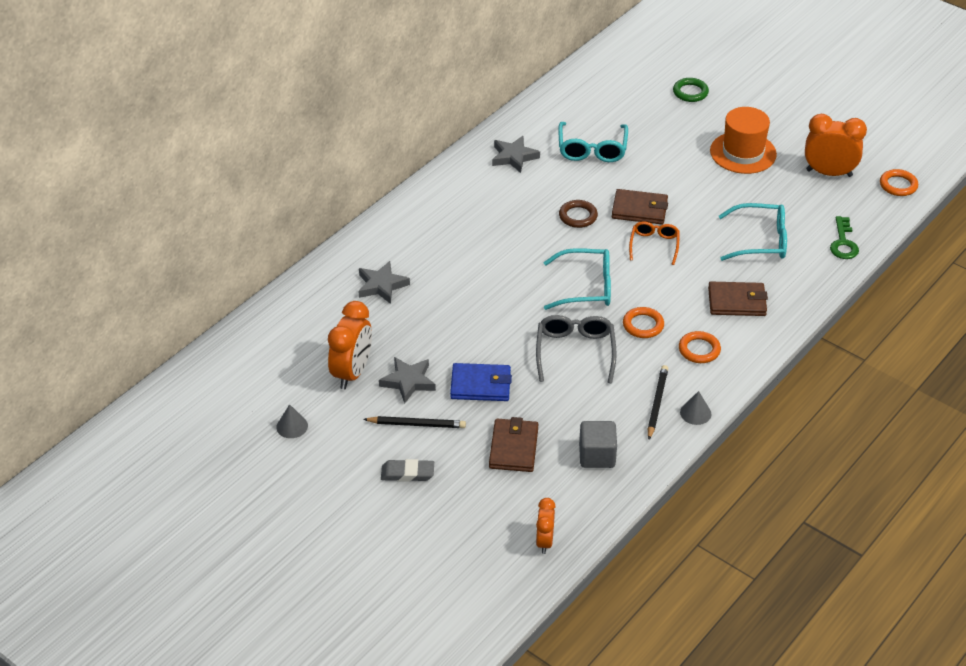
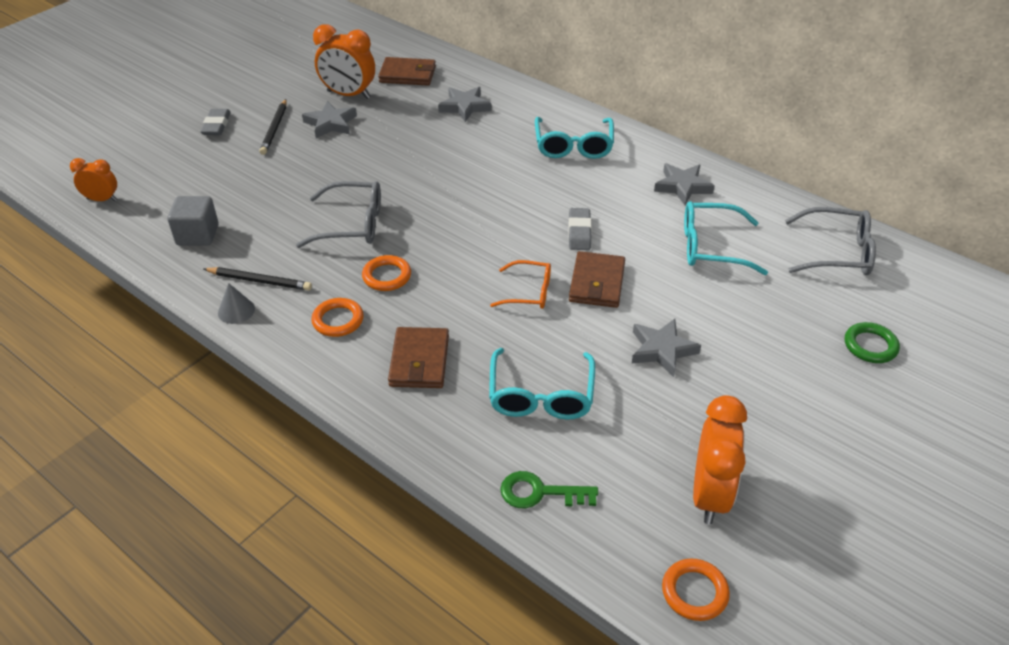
camera: 90 degrees right, 0 degrees up
(292, 426) = (291, 69): grey cone -> none
(481, 385) = (316, 164): blue wallet -> none
(513, 448) = (227, 183): brown wallet -> brown wallet (408, 74)
(578, 216) = (579, 232): brown ring -> grey eraser
(586, 287) = (454, 235): turquoise glasses -> turquoise glasses (573, 146)
(594, 91) = (837, 253): none -> grey glasses
(707, 182) = (662, 350): none -> grey star
(743, 153) = (739, 393): orange hat -> none

